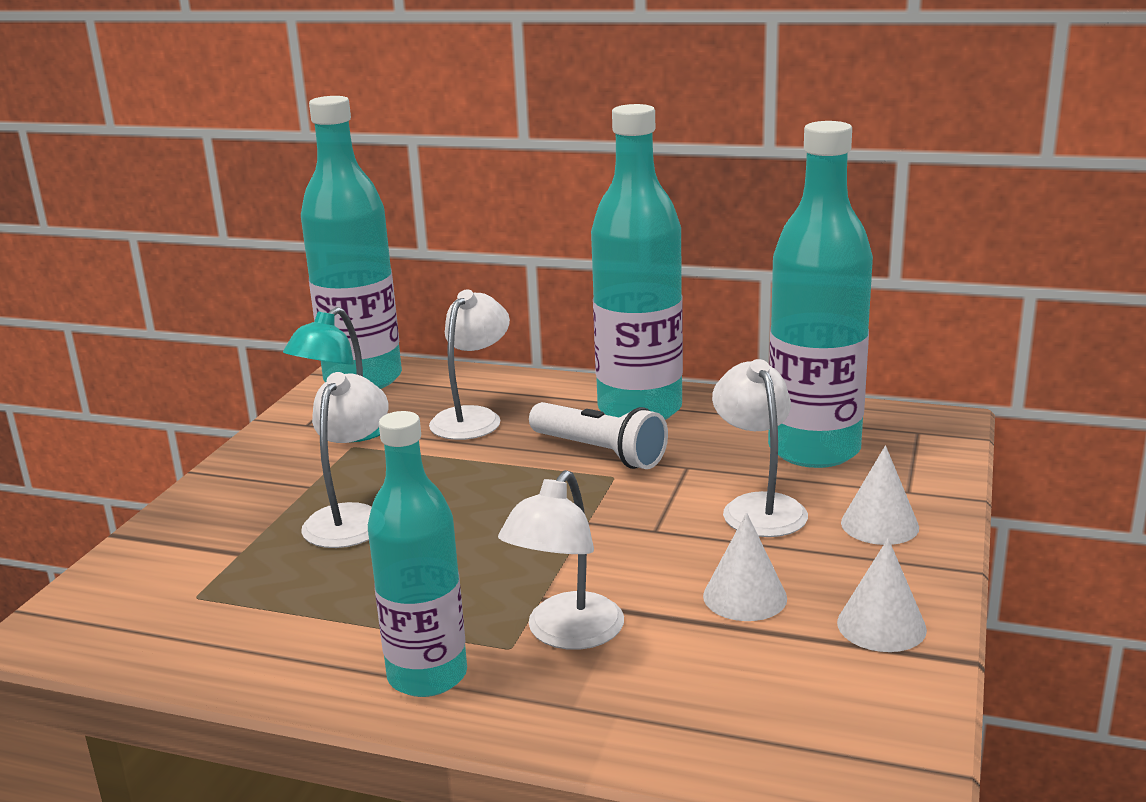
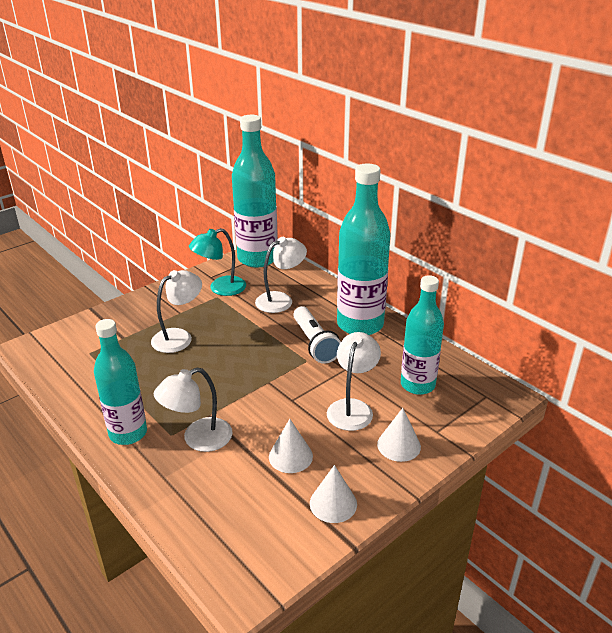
camera: 30 degrees right, 10 degrees up
(814, 450) = (417, 385): turquoise bottle -> turquoise bottle, size x0.66

